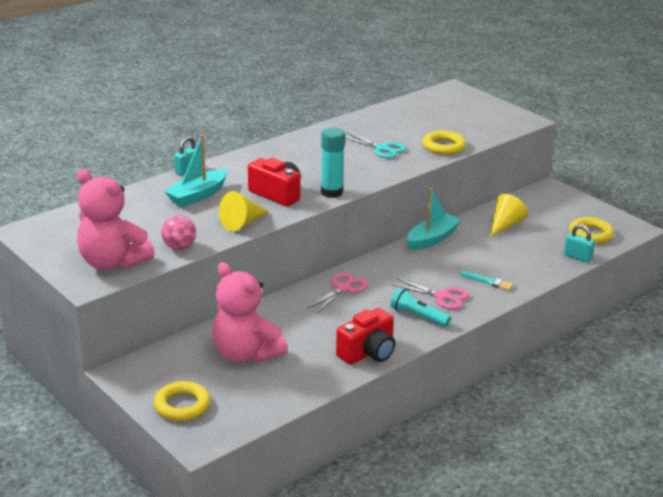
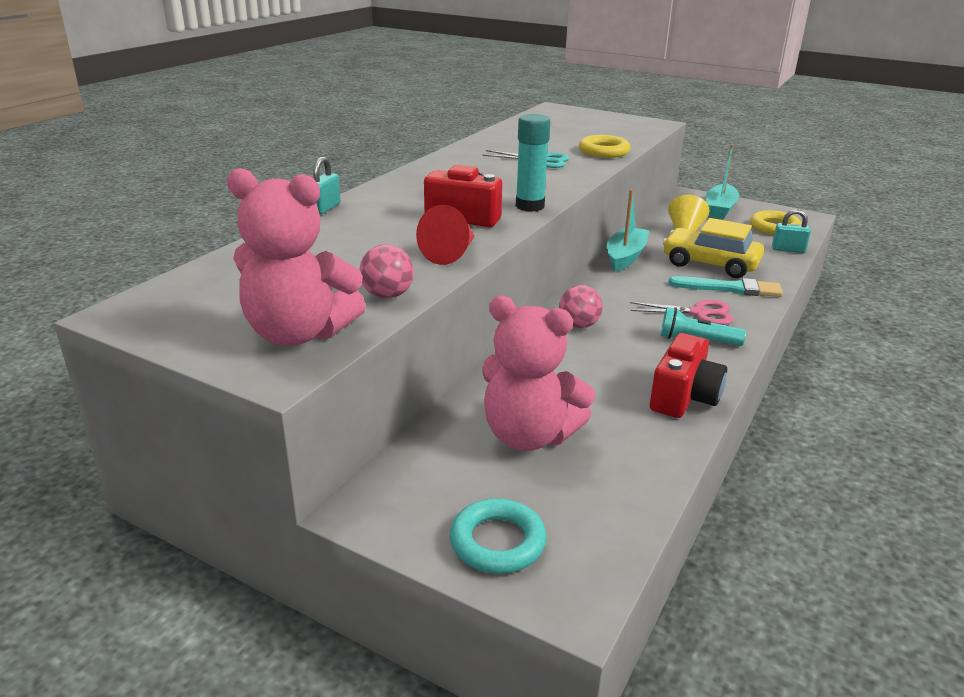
camera: 20 degrees left, 0 degrees up
(182, 405) = (497, 542): yellow ring -> turquoise ring
(198, 195) = (361, 232): turquoise boat -> turquoise boat (719, 209)
(242, 223) = (451, 253): yellow cone -> red cone
(343, 288) = (579, 325): pink scissors -> pink ball
(488, 281) = (730, 288): turquoise brush -> turquoise brush, size x1.61
(495, 258) = (710, 264): none -> yellow car

